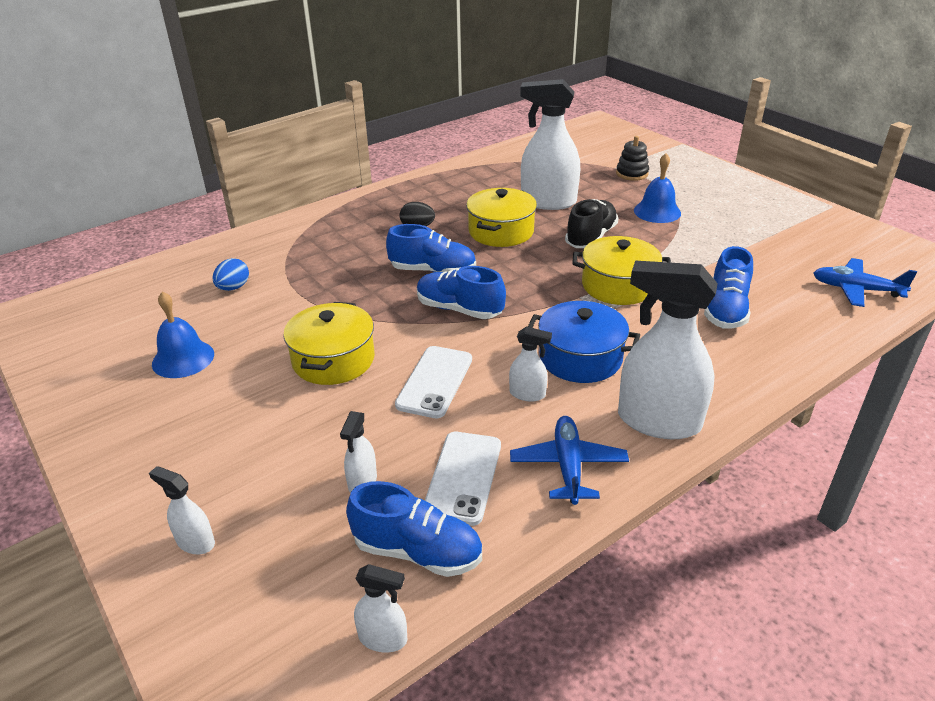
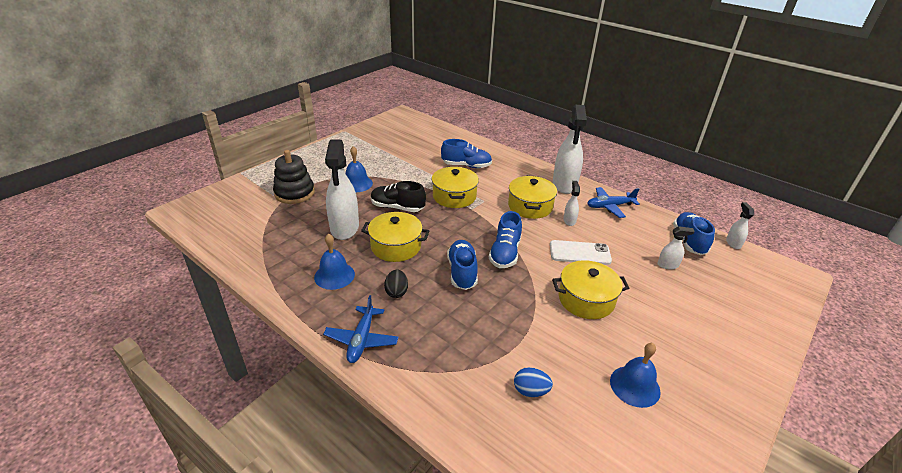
camera: 105 degrees left, 0 degrees up
(195, 542) = (751, 314): white spray bottle -> none
(460, 196) = (334, 275): none -> blue bell
(463, 477) = (639, 234): white phone -> none
(580, 358) = (530, 206): blue pot -> yellow pot
(632, 173) = (294, 193): black stacking toy -> black stacking toy, size x1.60
(856, 289) = (434, 133): blue plane -> blue plane (361, 339)

